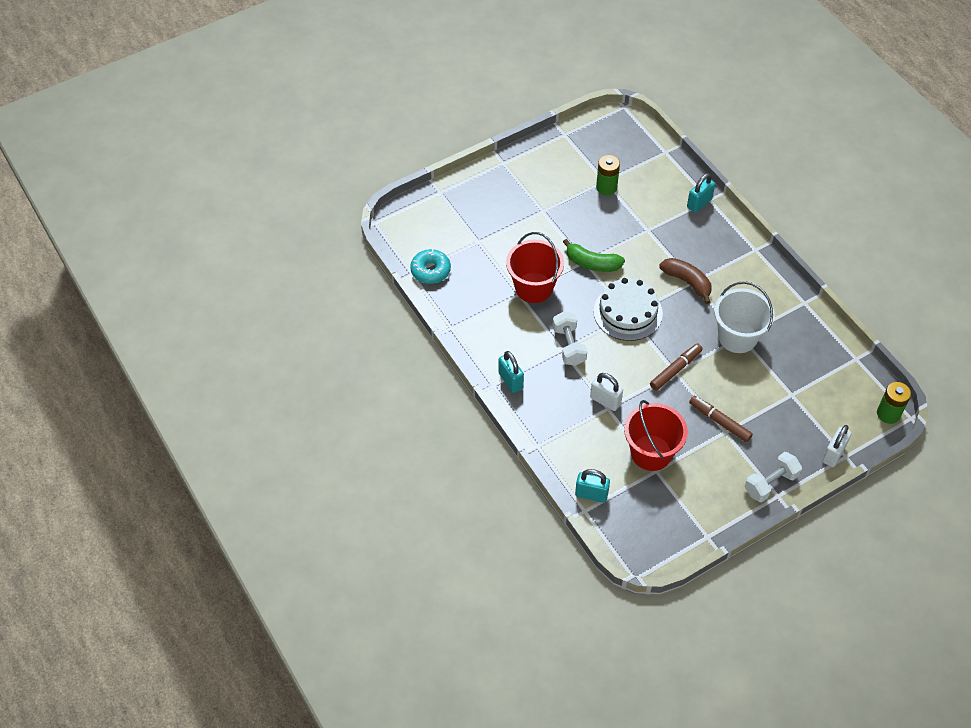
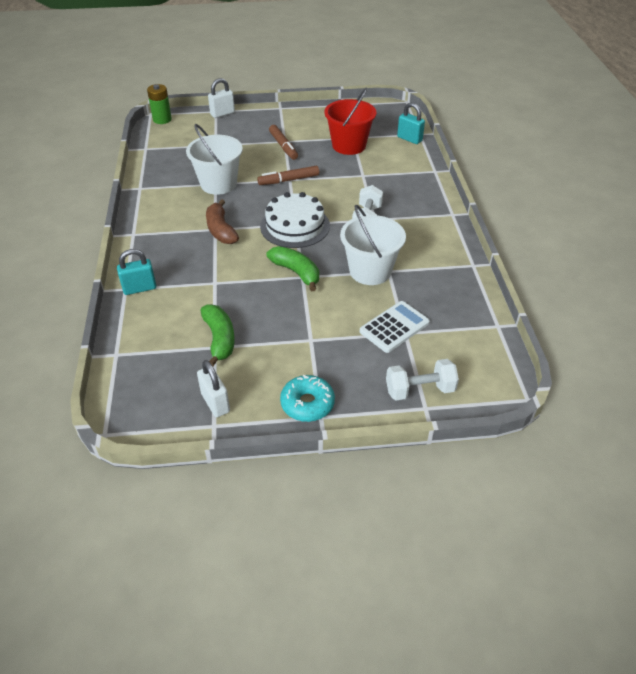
camera: 155 degrees left, 10 degrees down
(430, 270) = (474, 321): turquoise donut -> turquoise donut (307, 404)
(488, 243) = (394, 327): none -> white calculator
(510, 381) = (435, 212): turquoise padlock -> none
(534, 287) = (370, 271): red bucket -> white bucket
(605, 401) = (361, 179): white padlock -> white padlock (215, 403)
(606, 187) = (219, 339): green battery -> green banana
(770, 483) = (279, 113): white dumbbell -> white dumbbell (419, 390)

